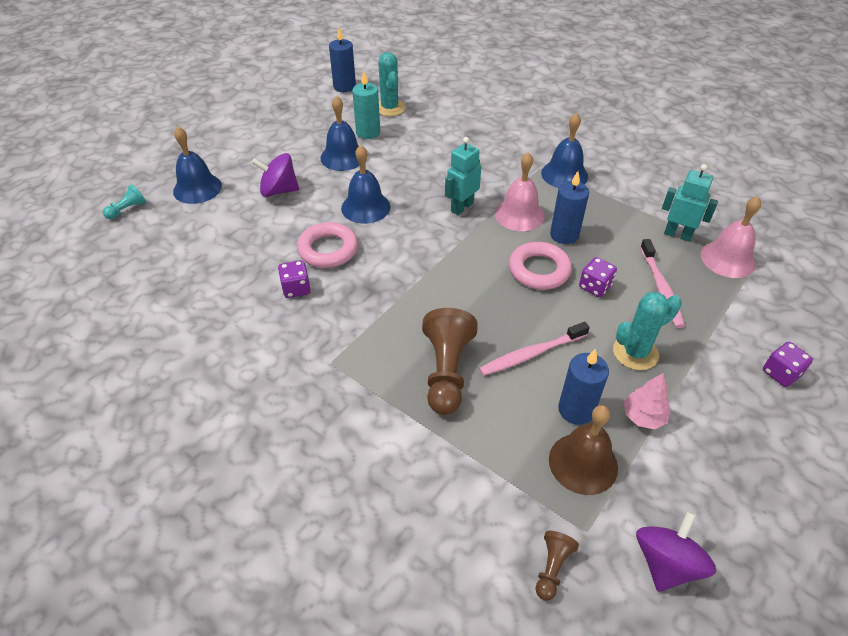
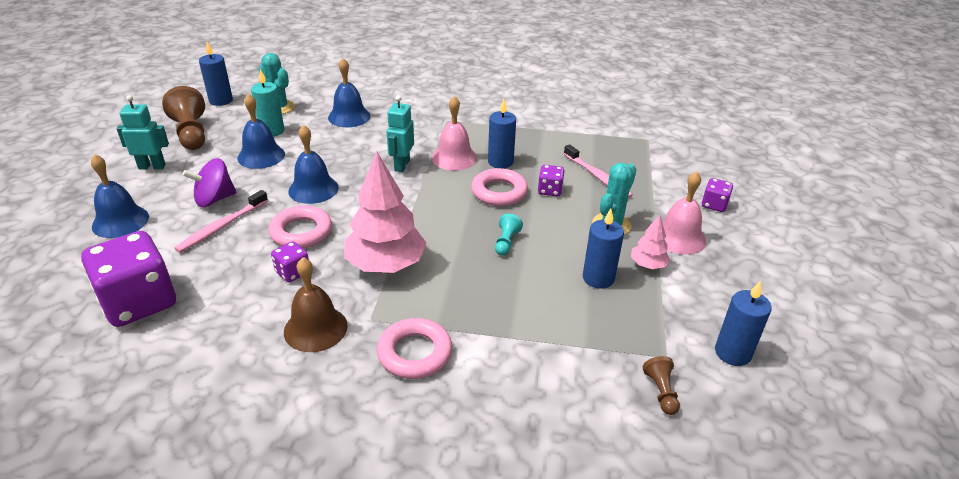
camera: 30 degrees left, 10 degrees down
(127, 209) = (48, 262): turquoise pawn -> turquoise pawn (506, 242)
(167, 271) = (139, 302): none -> purple dice
(345, 414) = (415, 353): none -> pink ring
(379, 311) = (386, 264): none -> pink tree
(446, 371) = (479, 288): brown pawn -> brown pawn (191, 133)
(531, 354) = (536, 252): pink toothbrush -> pink toothbrush (221, 227)
(564, 174) = (469, 120): blue bell -> blue bell (349, 116)
(583, 463) = (630, 312): brown bell -> brown bell (315, 328)
(666, 563) = (732, 353): purple spinning top -> blue candle
(678, 234) = (583, 138): turquoise robot -> turquoise robot (152, 166)
(728, 259) = (628, 144): pink bell -> pink bell (679, 237)

